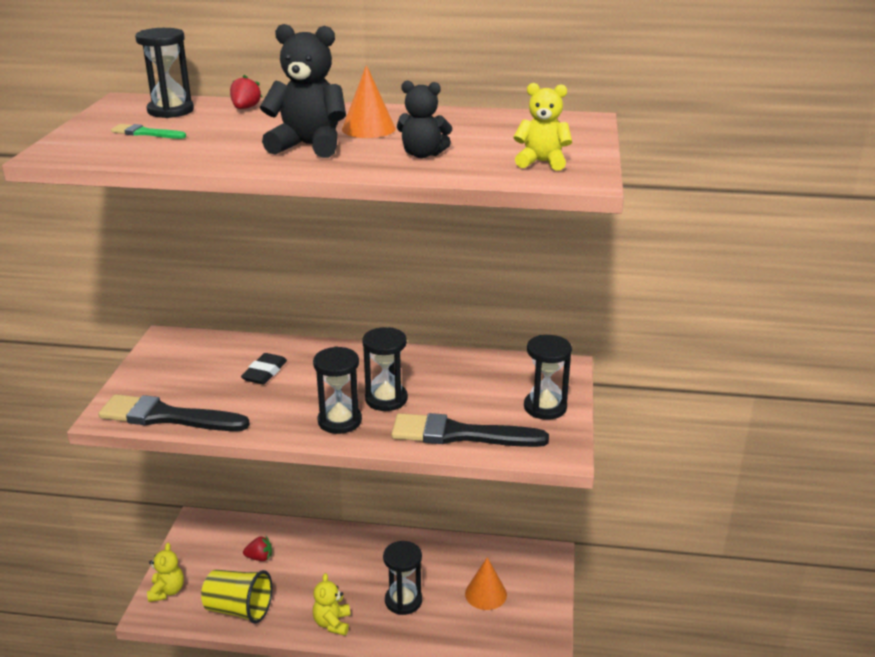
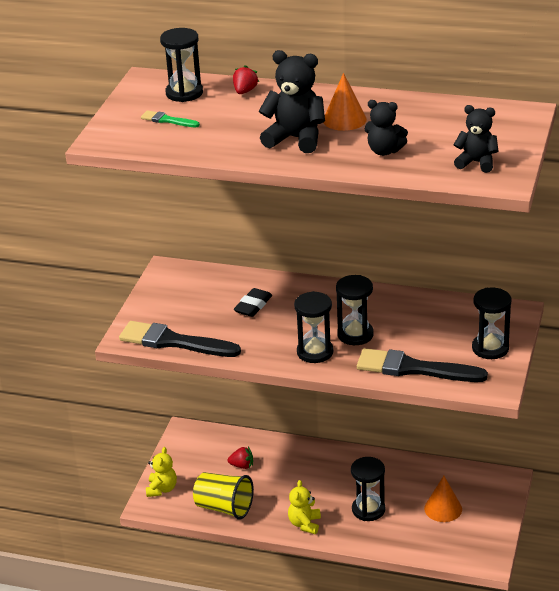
camera: 10 degrees right, 5 degrees up
(542, 162) = (476, 163): yellow teddy bear -> black teddy bear

